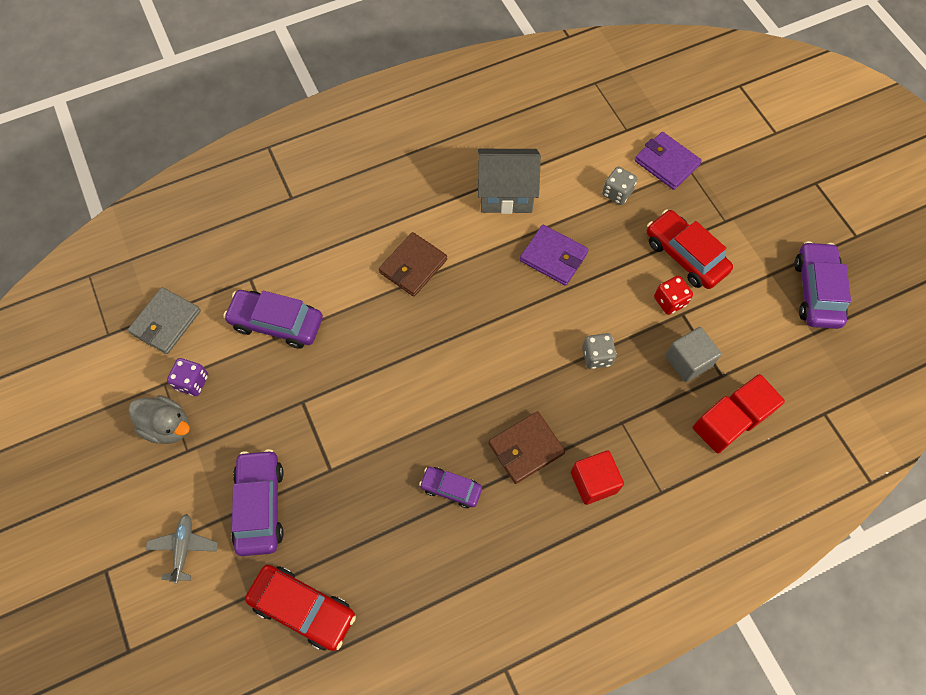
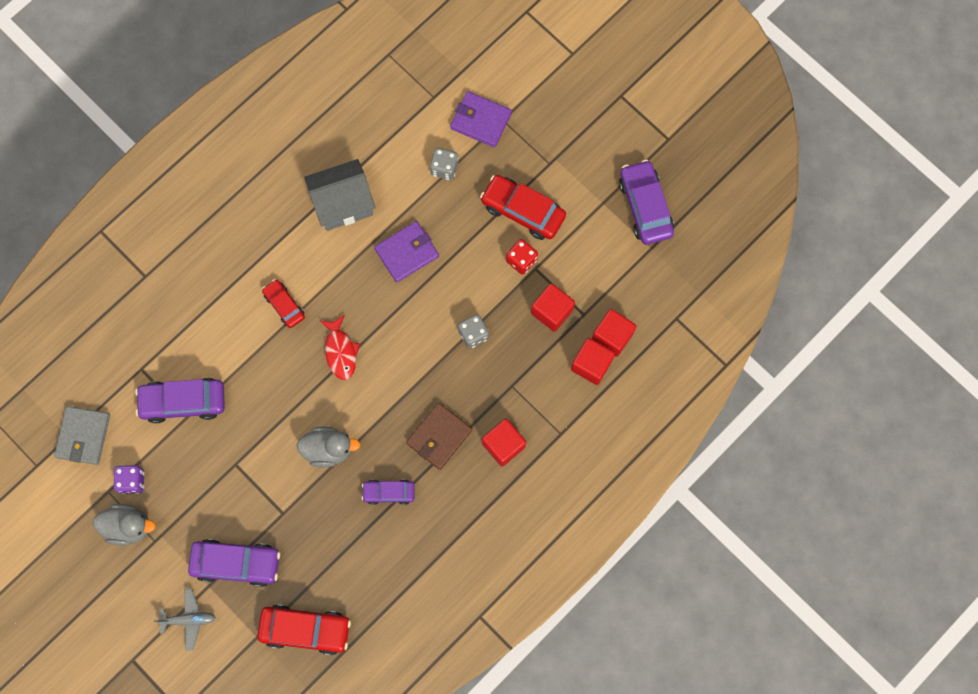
camera: 20 degrees left, 10 degrees up
(184, 548) = (188, 619): grey plane -> grey plane turned 105 degrees clockwise
(260, 505) = (236, 563): purple car -> purple car turned 120 degrees clockwise
(404, 420) = (328, 449): none -> grey duck
(413, 266) = (284, 305): brown wallet -> red car
(453, 328) = (340, 351): none -> red fish
(553, 257) = (407, 252): purple wallet -> purple wallet turned 45 degrees counterclockwise
(688, 361) = (552, 311): grey cube -> red cube

